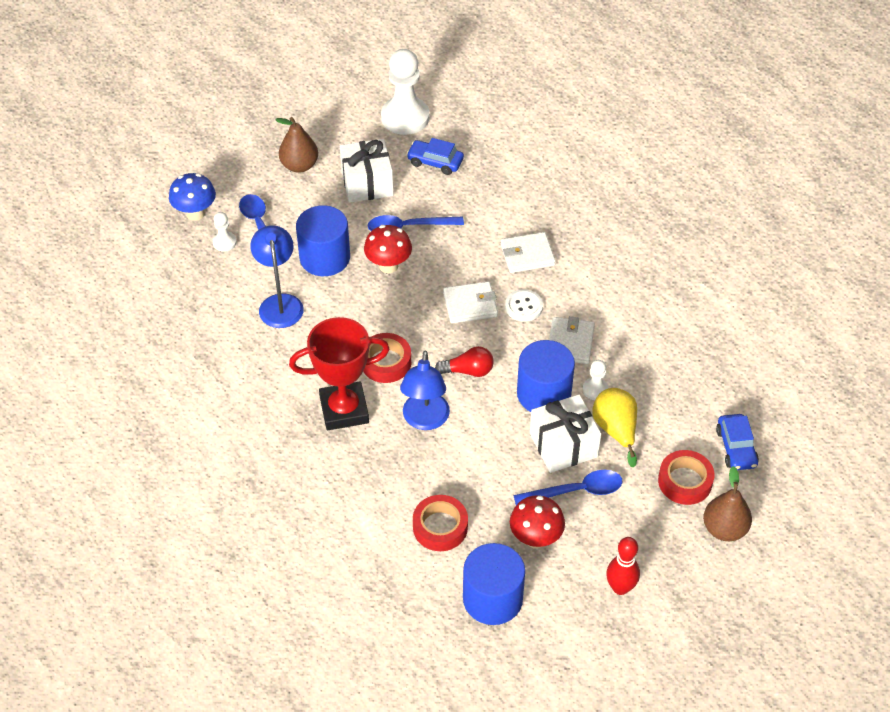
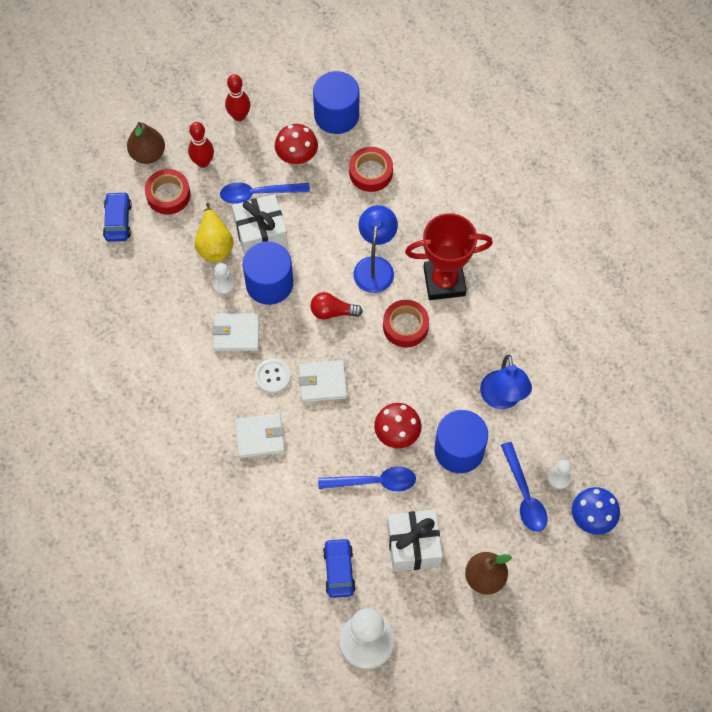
camera: 175 degrees left, 15 degrees up
(435, 162) = (339, 570): blue car -> blue car turned 120 degrees counterclockwise
(570, 343) = (236, 333): white wallet -> white wallet turned 75 degrees clockwise
(652, 524) = (203, 162): none -> red bowling pin

